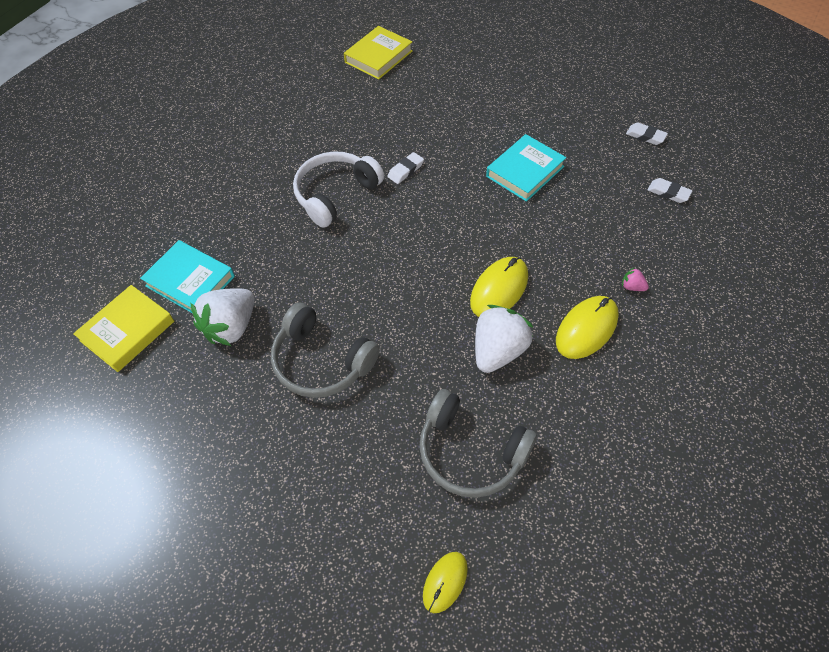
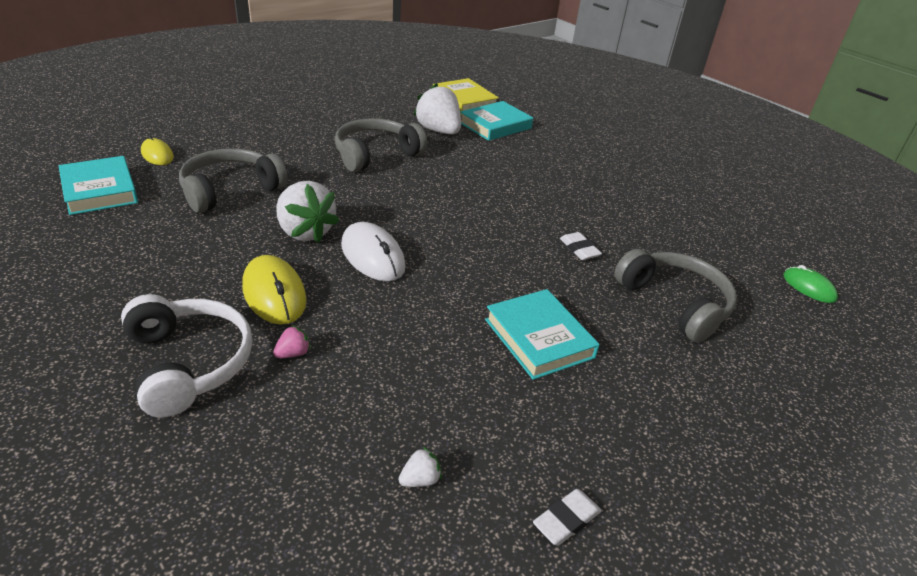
camera: 105 degrees right, 20 degrees down
(335, 194) = (561, 201): white headphones -> white headphones (189, 363)
(378, 57) = (808, 287): yellow book -> green mouse
(441, 115) = (675, 303): none -> grey headphones
(499, 289) = (373, 256): yellow mouse -> white mouse
(549, 578) = (100, 190): none -> turquoise book
(668, 193) = (420, 480): white eraser -> white strawberry

